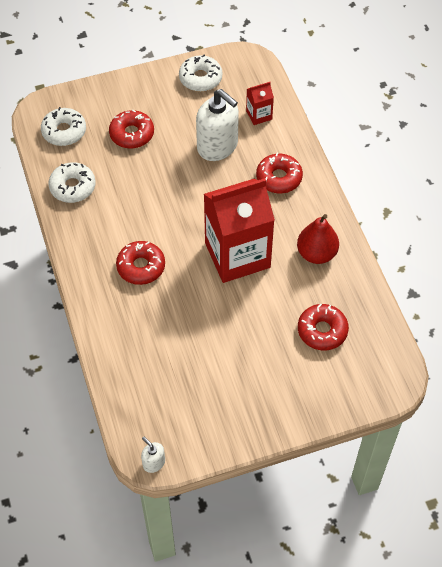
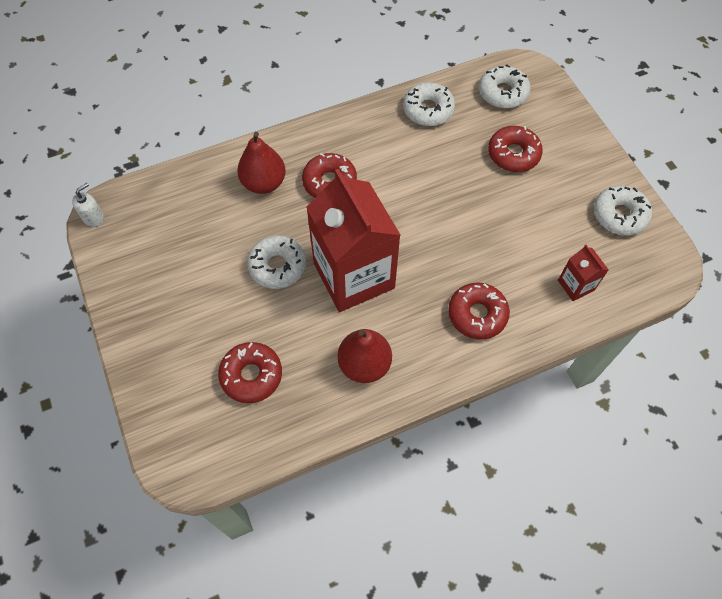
camera: 85 degrees right, 5 degrees up
(134, 318) = (264, 183): none -> red pear
(217, 146) = (514, 242): white soap dispenser -> none
(223, 309) = (277, 266): none -> white donut

